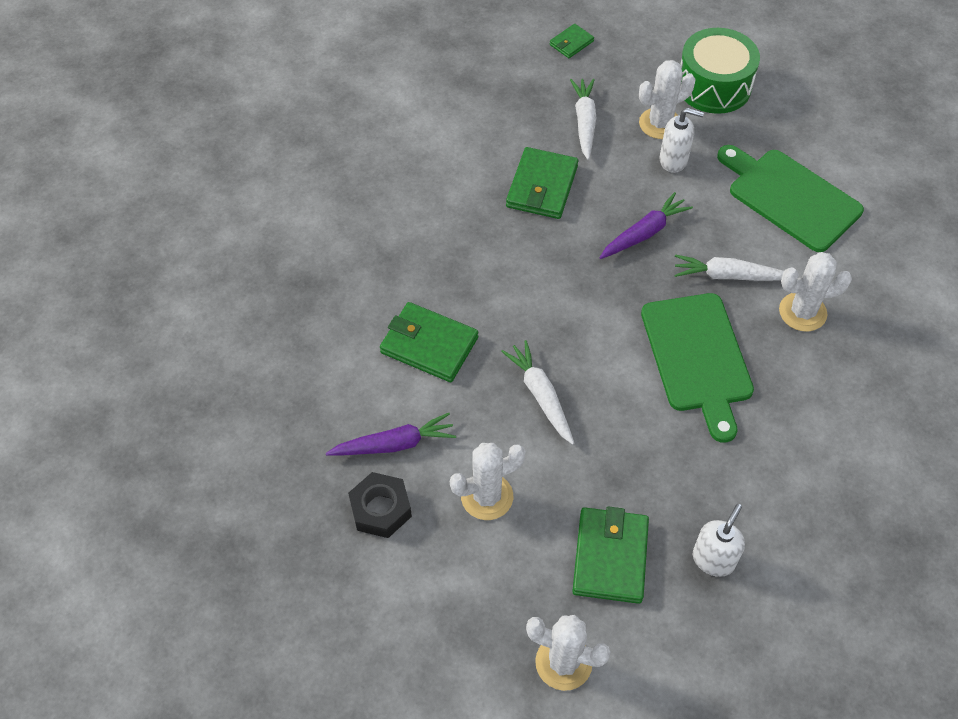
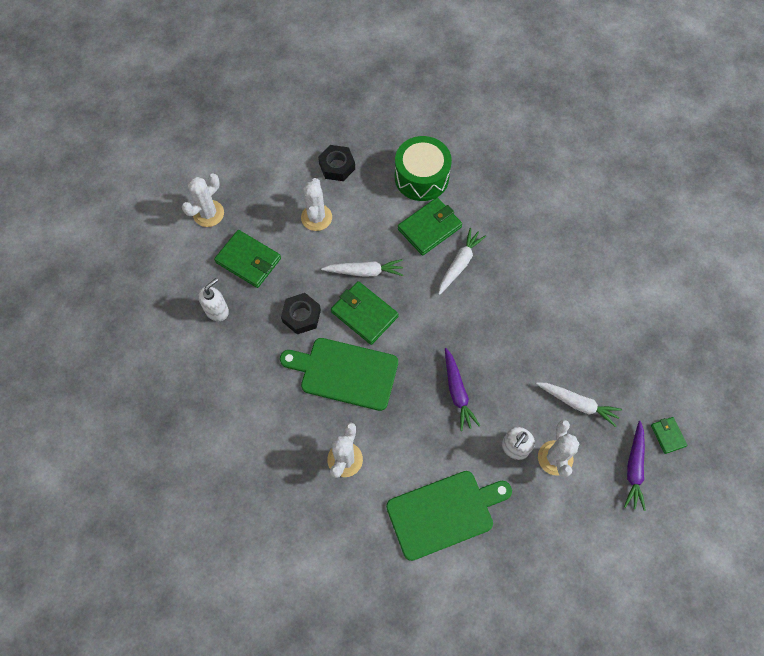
camera: 115 degrees right, 10 degrees up
(394, 444) = (372, 186): purple carrot -> purple carrot (634, 468)
(542, 186) = (527, 346): green wallet -> green wallet (364, 314)
(652, 444) = (301, 316): none -> black nut
(713, 86) = (579, 522): green drum -> green drum (421, 177)
(713, 559) = (217, 311): white soap dispenser -> white soap dispenser turned 105 degrees counterclockwise
(728, 275) = (397, 428): white carrot -> white carrot (459, 264)

